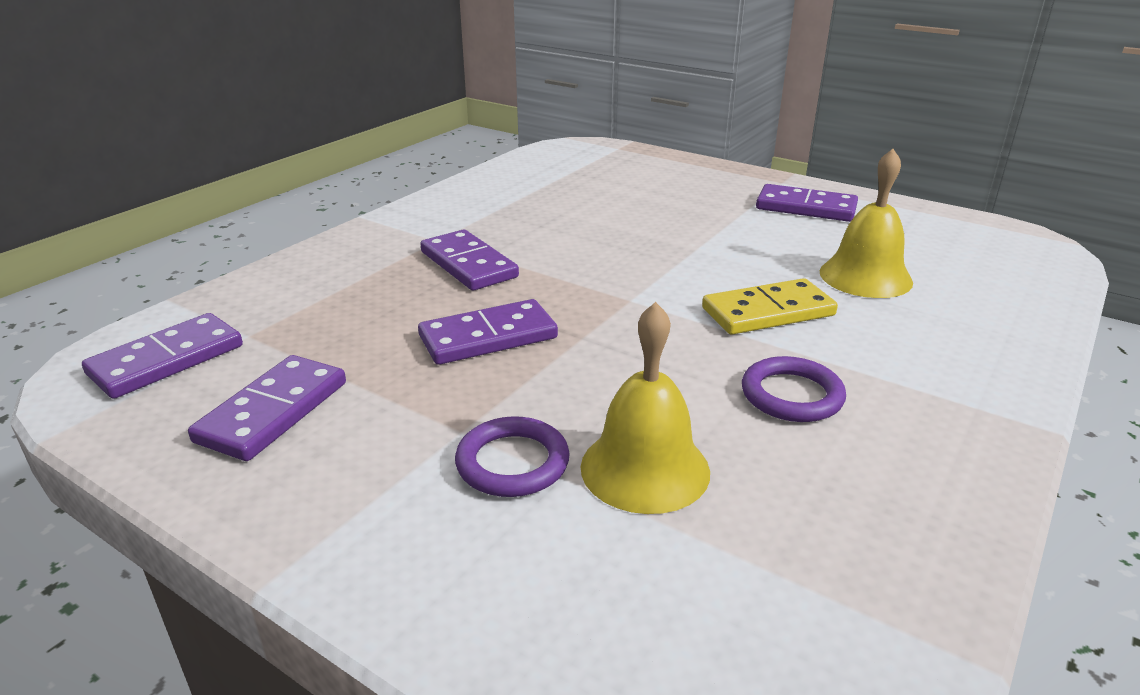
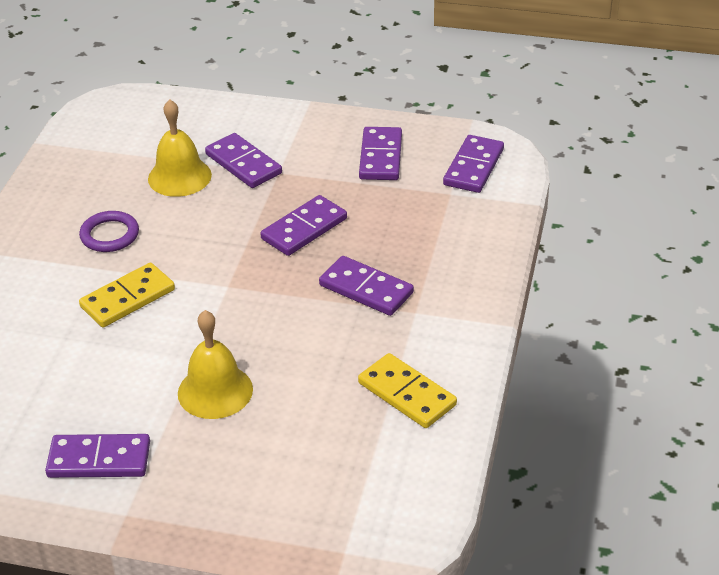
camera: 160 degrees right, 10 degrees up
(504, 196) = (406, 394): none -> yellow domino
(512, 462) = (243, 164): purple ring -> purple domino
(865, 277) = (52, 359): yellow bell -> yellow bell (215, 391)

